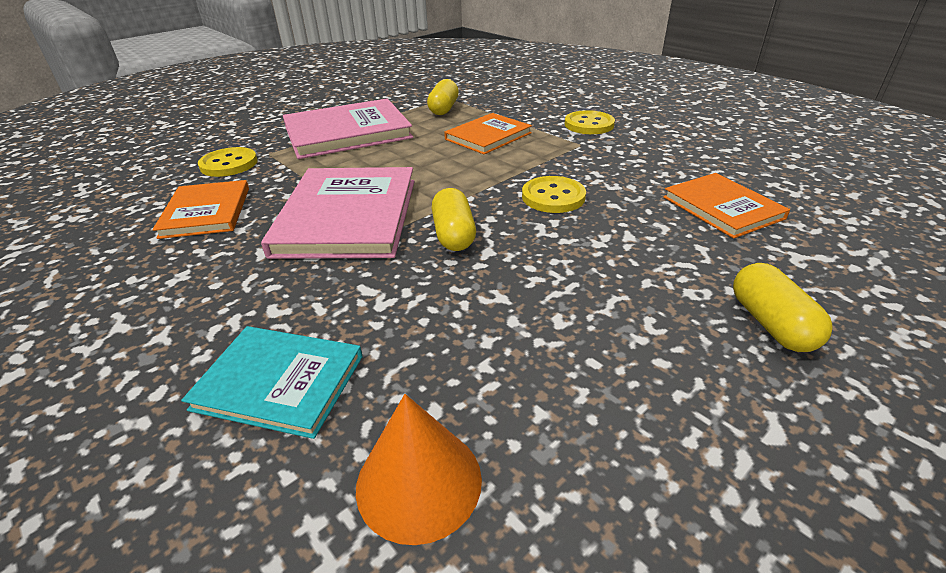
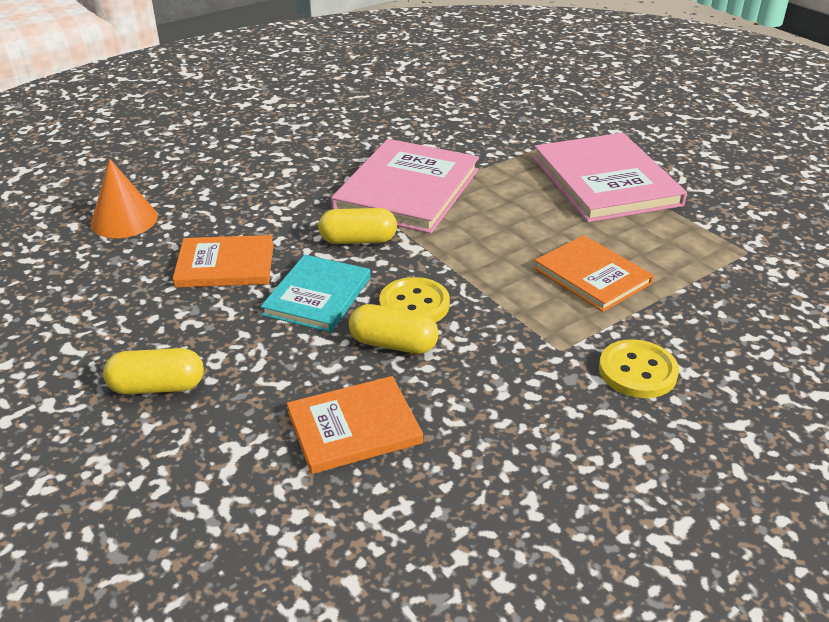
camera: 95 degrees right, 0 degrees up
(206, 212) = (432, 131): orange book -> orange book (225, 265)
(229, 164) = (525, 128): yellow button -> none
(279, 382) = (219, 178): turquoise book -> turquoise book (317, 296)
(348, 216) = (407, 190): pink book -> pink book turned 75 degrees counterclockwise
(443, 109) = (695, 247): yellow capsule -> yellow capsule (393, 344)

